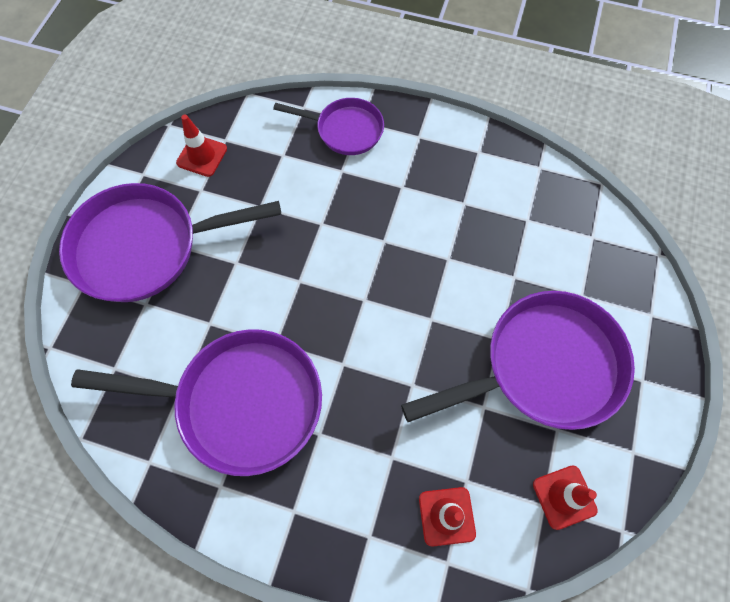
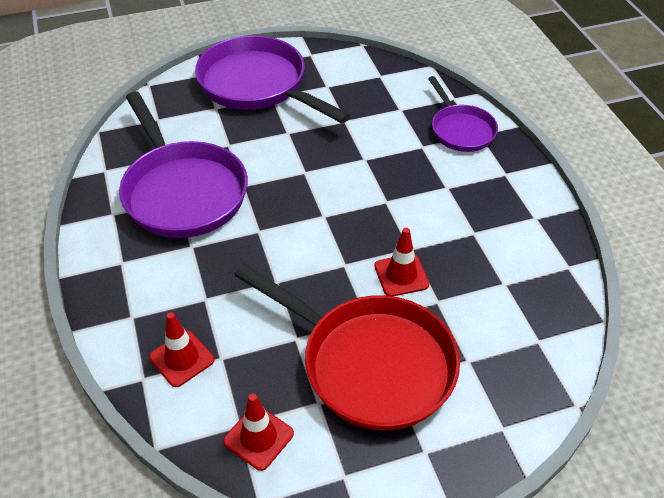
camera: 55 degrees right, 20 degrees down
(202, 156) = (354, 72): red traffic cone -> red traffic cone (401, 275)
(543, 367) = (370, 364): purple pan -> red pan

